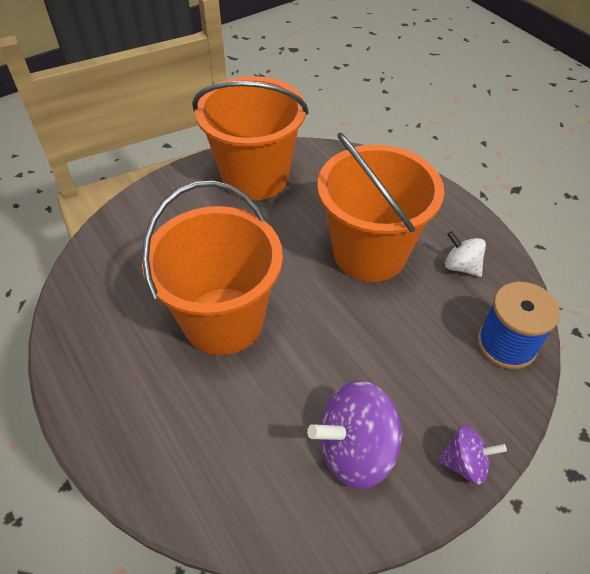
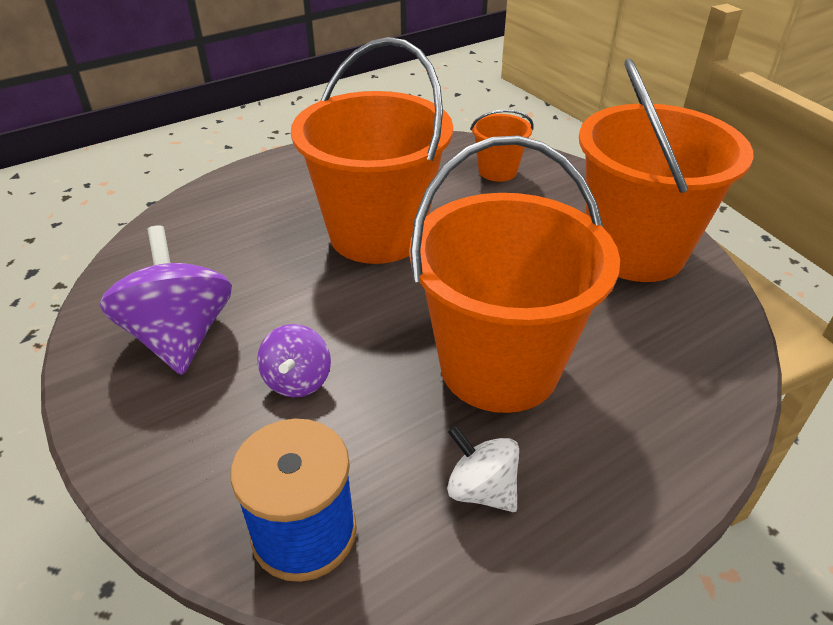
camera: 90 degrees right, 10 degrees down
(138, 238) = (497, 171): none -> orange bucket
(461, 266) = (481, 489): white spinning top -> white spinning top turned 90 degrees counterclockwise
(465, 463) = (123, 441): purple spinning top -> purple spinning top (297, 381)

